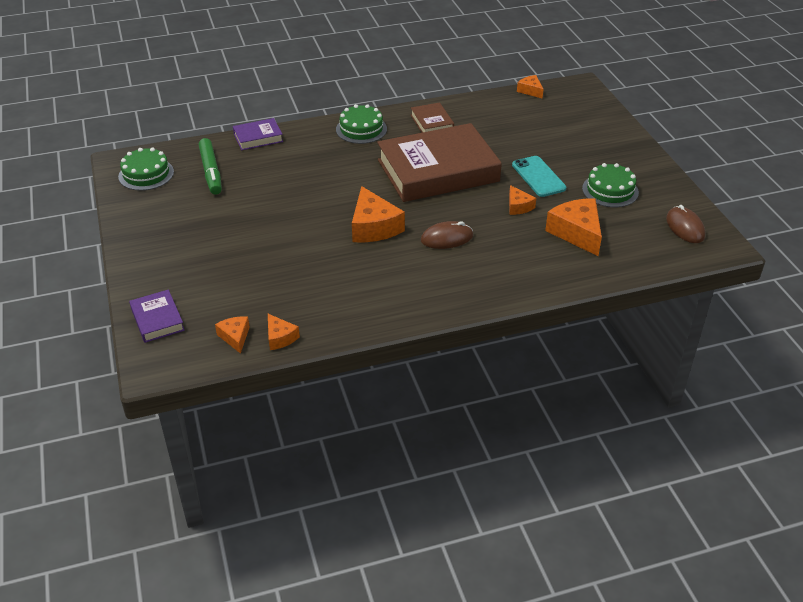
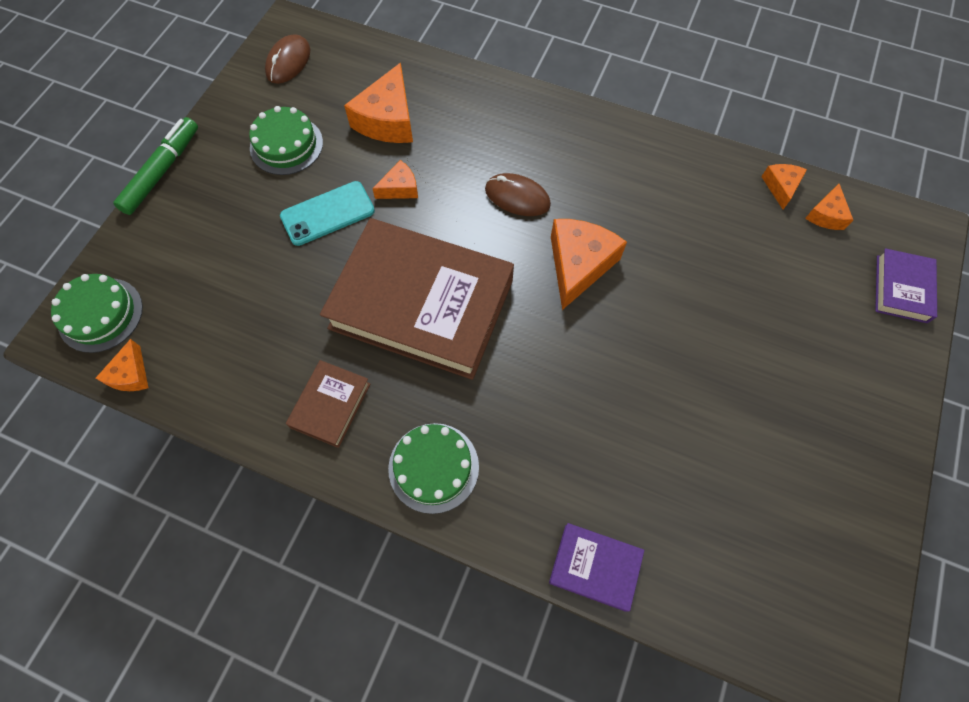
camera: 140 degrees left, 25 degrees up
(146, 174) = (817, 598): green cake -> green cake (100, 314)
(211, 172) = (714, 527): green marker -> green marker (162, 171)
(518, 206) = (400, 188): orange cheese -> orange cheese turned 45 degrees clockwise
(538, 177) = (327, 213): turquoise phone -> turquoise phone turned 45 degrees clockwise

